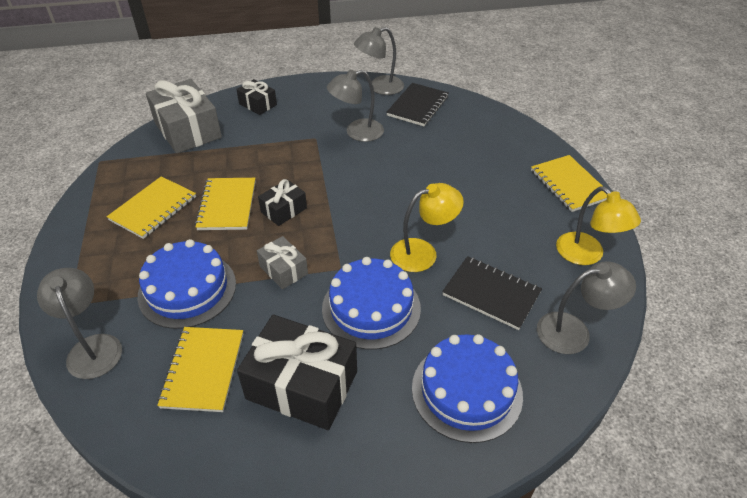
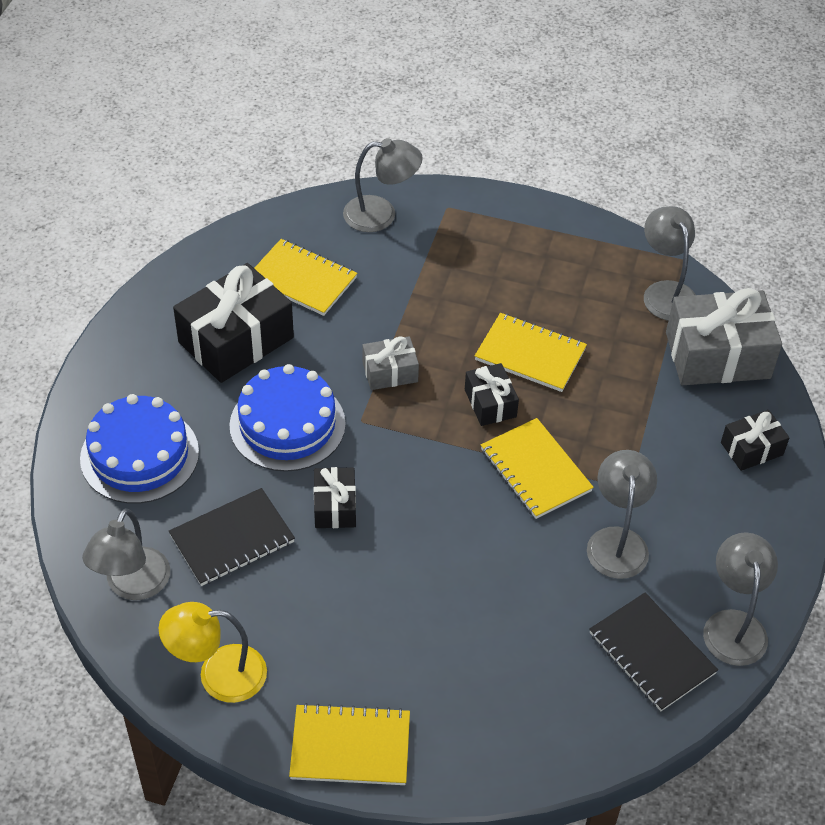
camera: 115 degrees right, 5 degrees up
(136, 162) = (665, 292): none -> grey lamp
(153, 209) = (561, 290): yellow notebook -> yellow notebook (535, 470)
(187, 289) = (412, 290): blue cake -> none
(423, 252) = (335, 506): yellow lamp -> black gift

